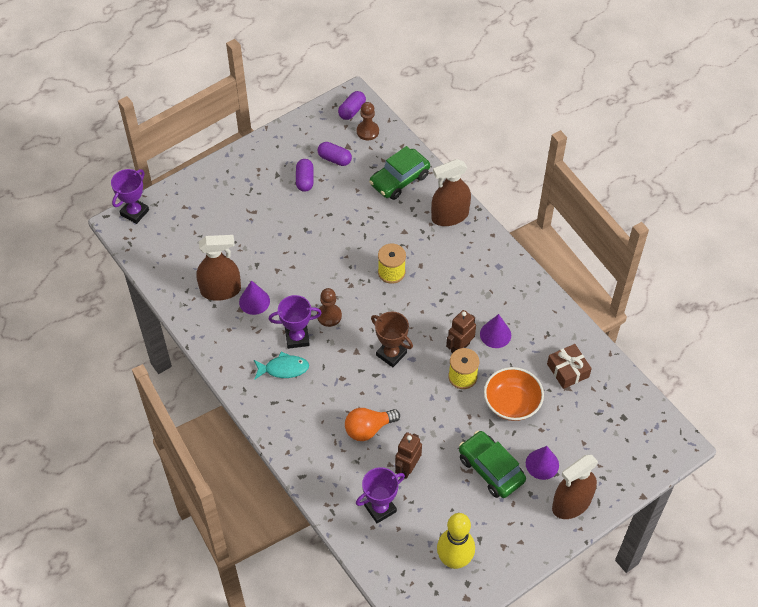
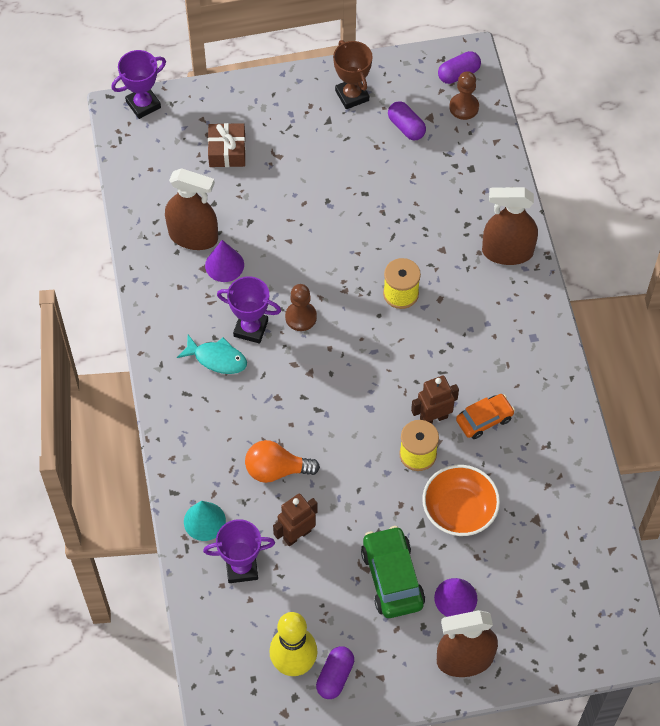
camera: 25 degrees right, 5 degrees up
(305, 180) = (357, 140): purple capsule -> purple capsule (335, 676)
(335, 487) = (204, 521): none -> turquoise cone
(391, 354) = (348, 392): brown trophy -> brown trophy (352, 95)
(399, 180) = (470, 183): green car -> none
(495, 334) = (484, 419): purple cone -> orange car
(568, 370) = (548, 499): brown gift -> brown gift (227, 151)

